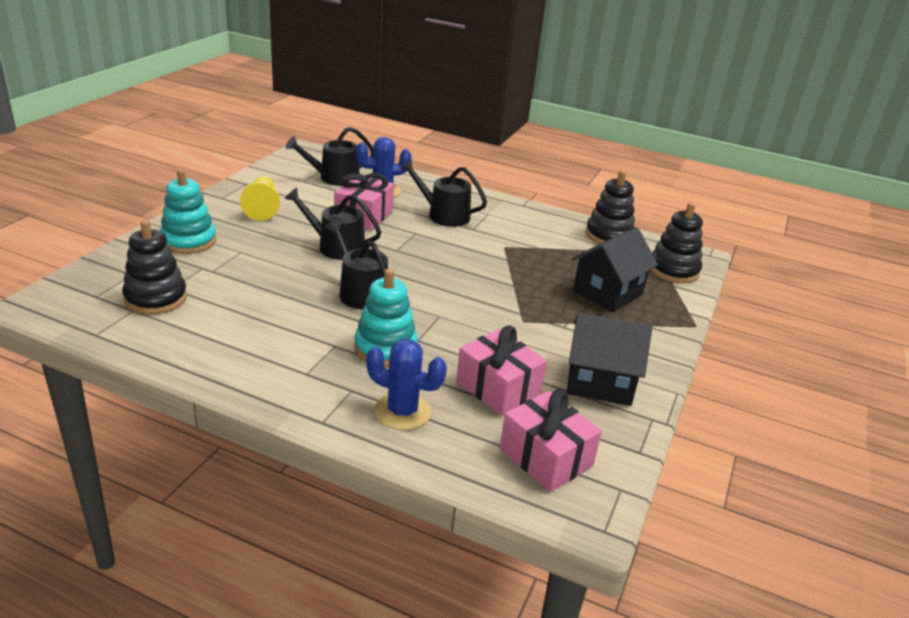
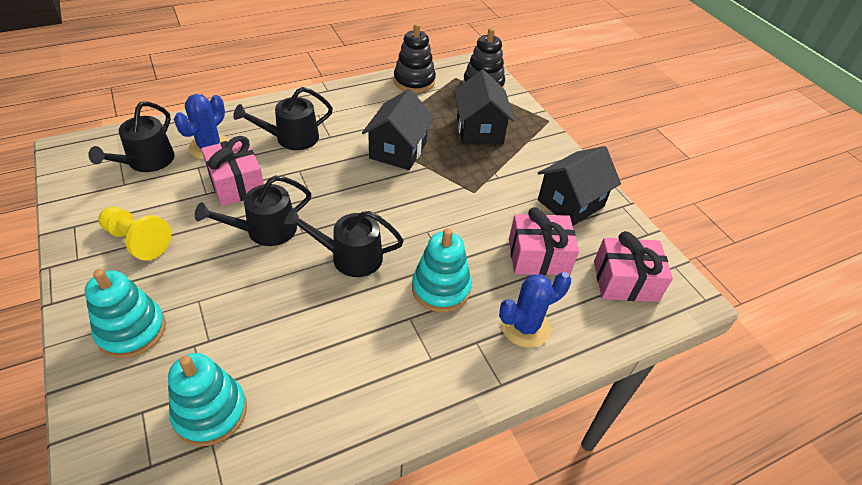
camera: 50 degrees left, 15 degrees up
(156, 298) = (210, 412): black stacking toy -> turquoise stacking toy
(509, 264) = (398, 150): none -> black house

